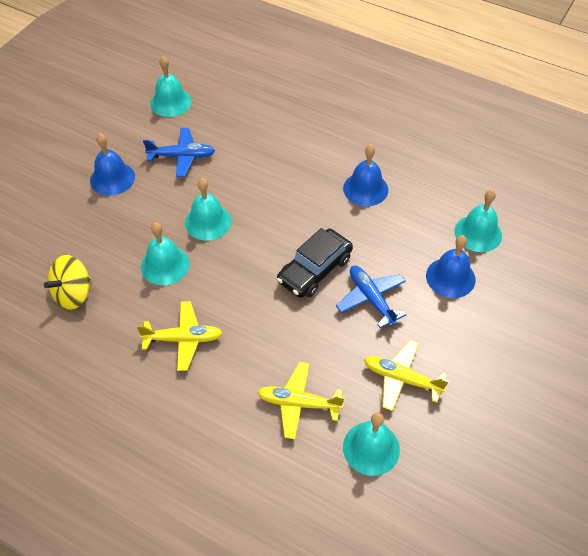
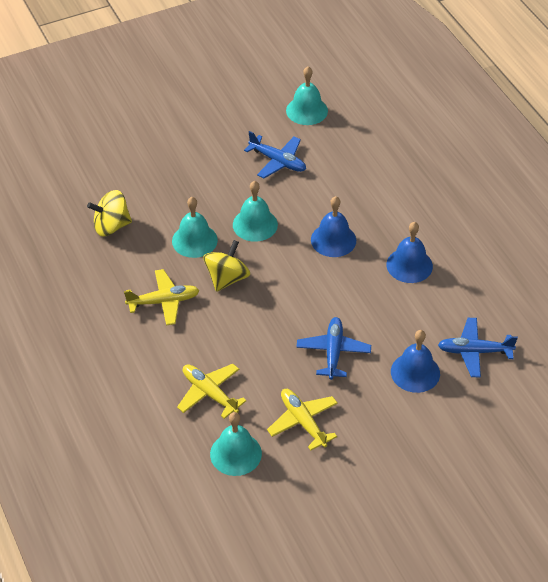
camera: 35 degrees right, 5 degrees down
(112, 178) = (208, 152): blue bell -> blue bell (333, 240)
(183, 339) = (164, 302): yellow plane -> yellow plane turned 45 degrees counterclockwise
(223, 284) = (227, 278): none -> yellow spinning top
(314, 270) = (307, 306): black car -> none
(478, 233) = (474, 351): turquoise bell -> blue plane

